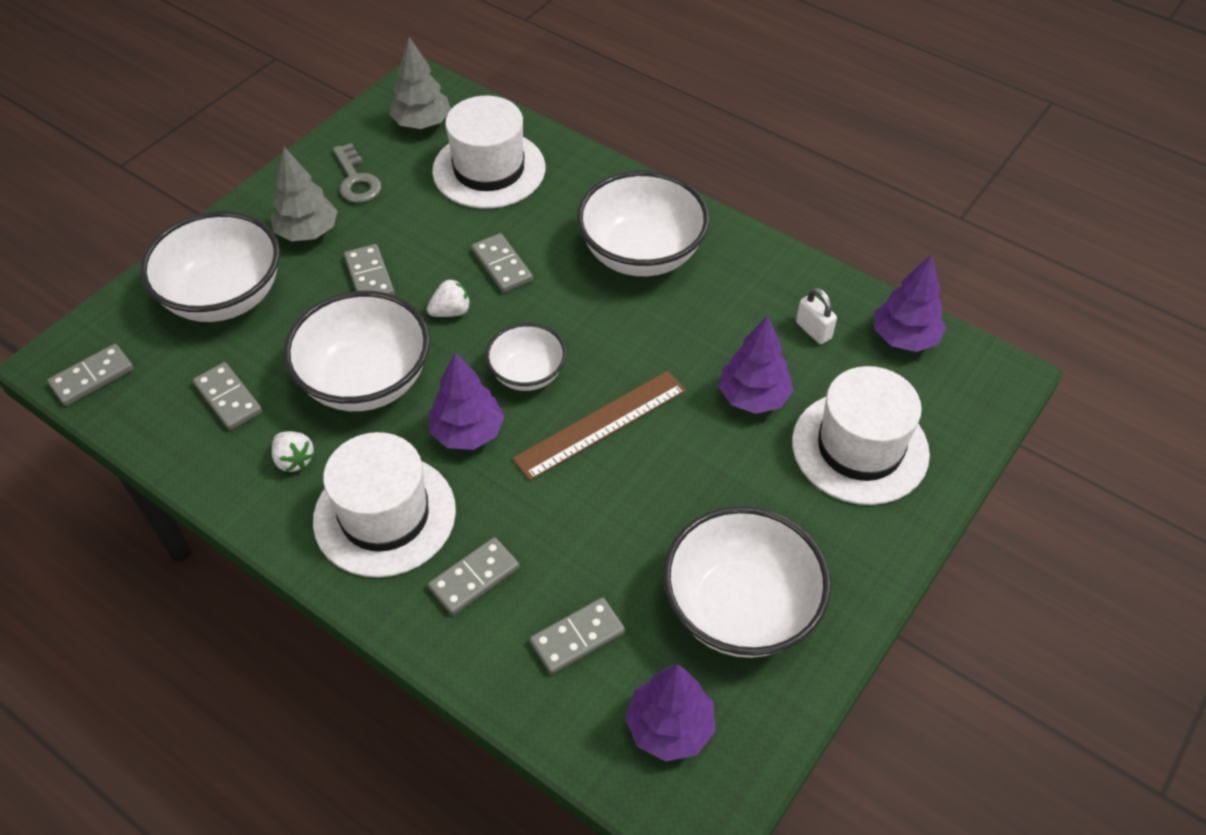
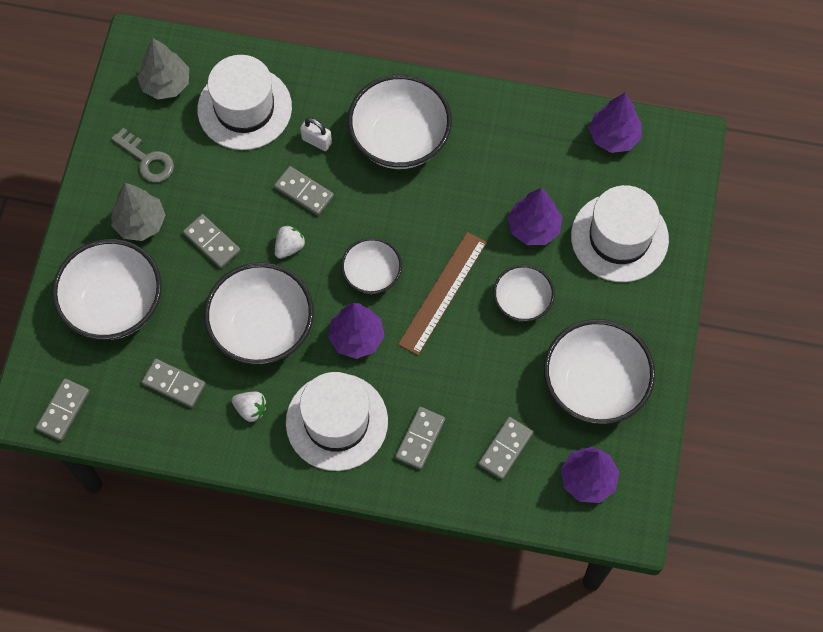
camera: 25 degrees left, 15 degrees up
(695, 472) = (522, 302): none -> white bowl
(813, 330) = (550, 156): white padlock -> white padlock (317, 141)

